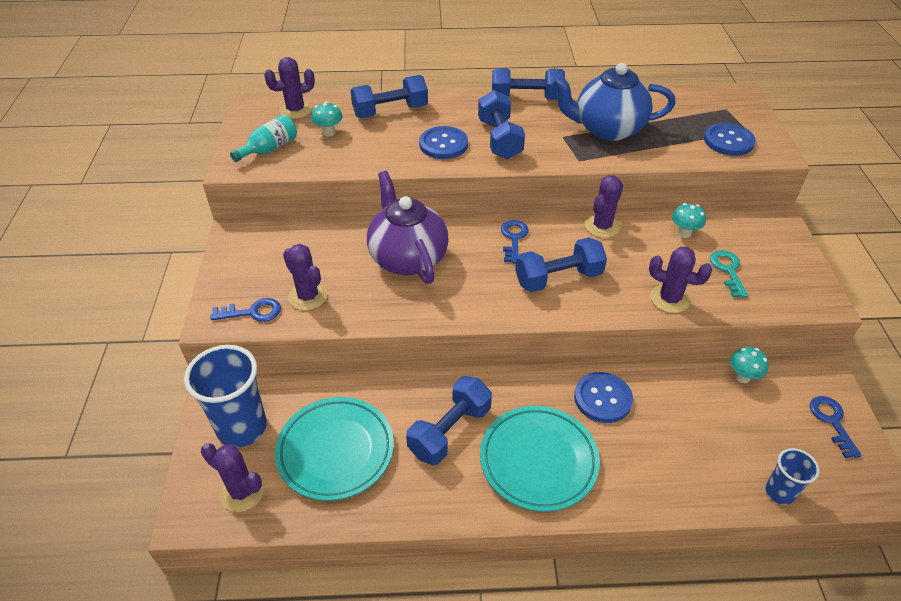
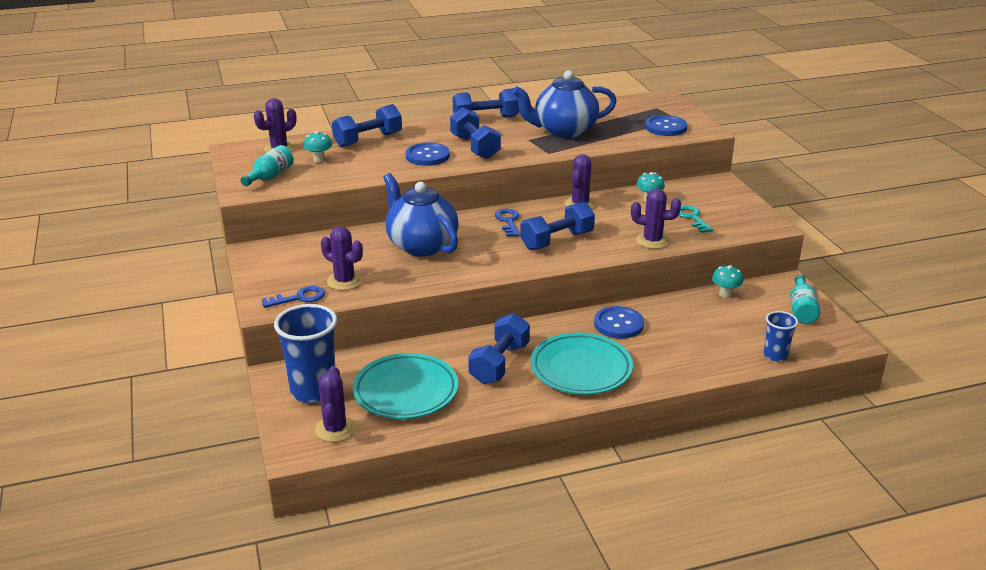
camera: 15 degrees left, 15 degrees down
(242, 492) = (335, 429): purple cactus -> purple cactus turned 75 degrees clockwise
(408, 258) = (421, 245): purple teapot -> blue teapot
(832, 421) = (801, 309): blue key -> turquoise bottle

